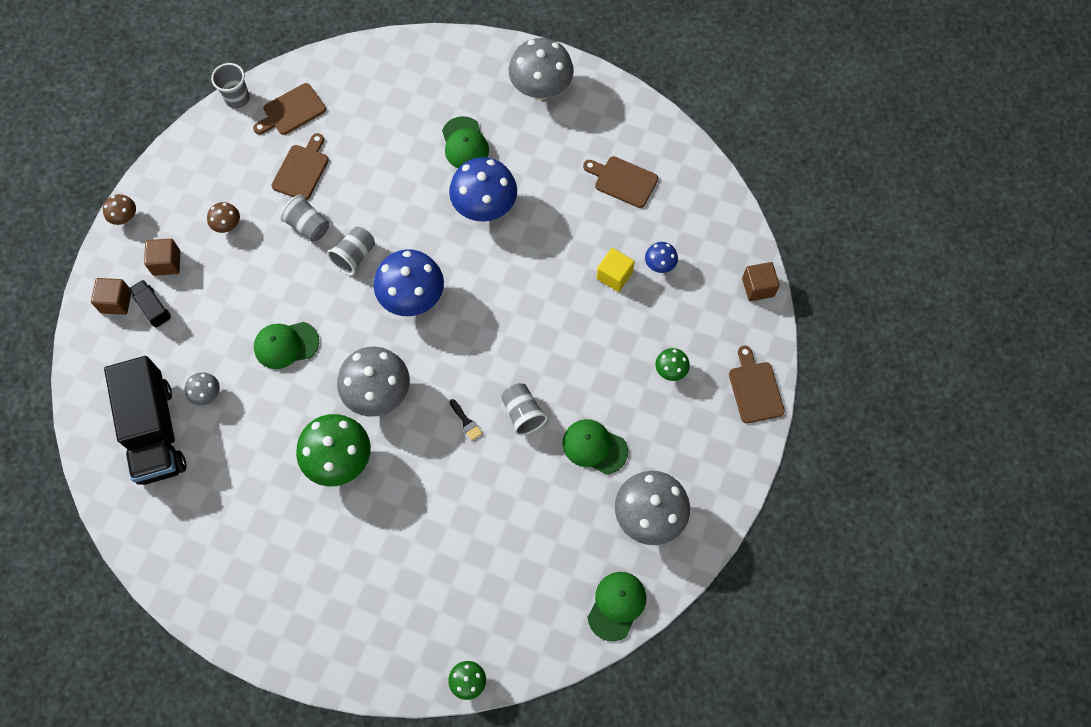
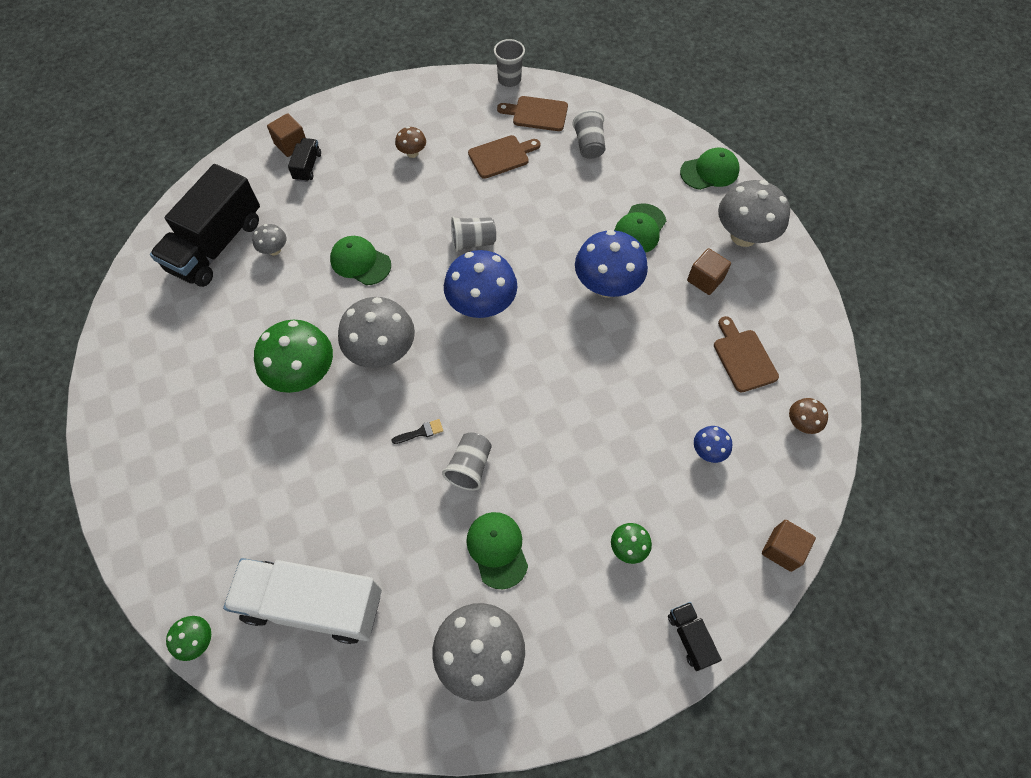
camera: 45 degrees right, 5 degrees down
(125, 217) = (356, 98): brown mushroom -> brown mushroom (801, 423)
(166, 263) = (348, 145): brown cube -> brown cube (705, 279)
(308, 226) = (464, 196): grey cup -> grey cup (589, 145)
(466, 421) = (421, 432): black brush -> black brush turned 120 degrees counterclockwise
(517, 589) = (313, 604): none -> white truck
(614, 275) = (659, 425): yellow cube -> none
(617, 605) = (373, 705): green cap -> green cap (709, 171)
(755, 389) = (690, 638): brown cutting board -> black truck

